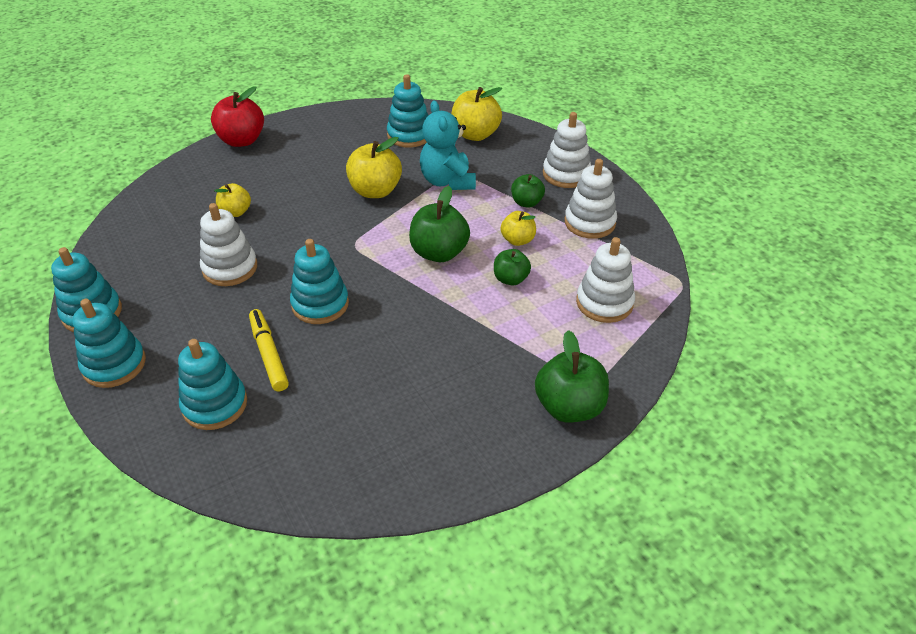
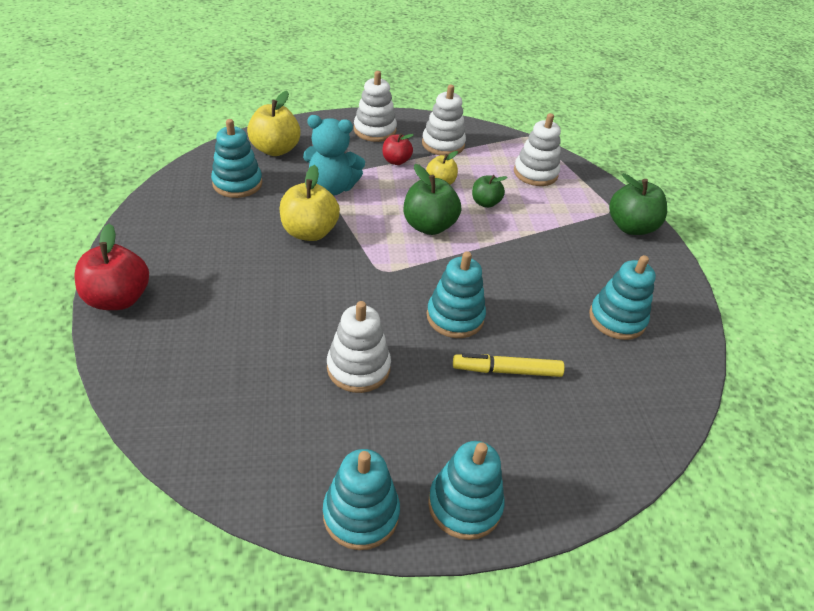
camera: 70 degrees left, 0 degrees up
(215, 404) = (558, 427): turquoise stacking toy -> turquoise stacking toy (617, 319)
(235, 212) = (261, 339): yellow apple -> none
(526, 202) = (396, 161): green apple -> red apple

